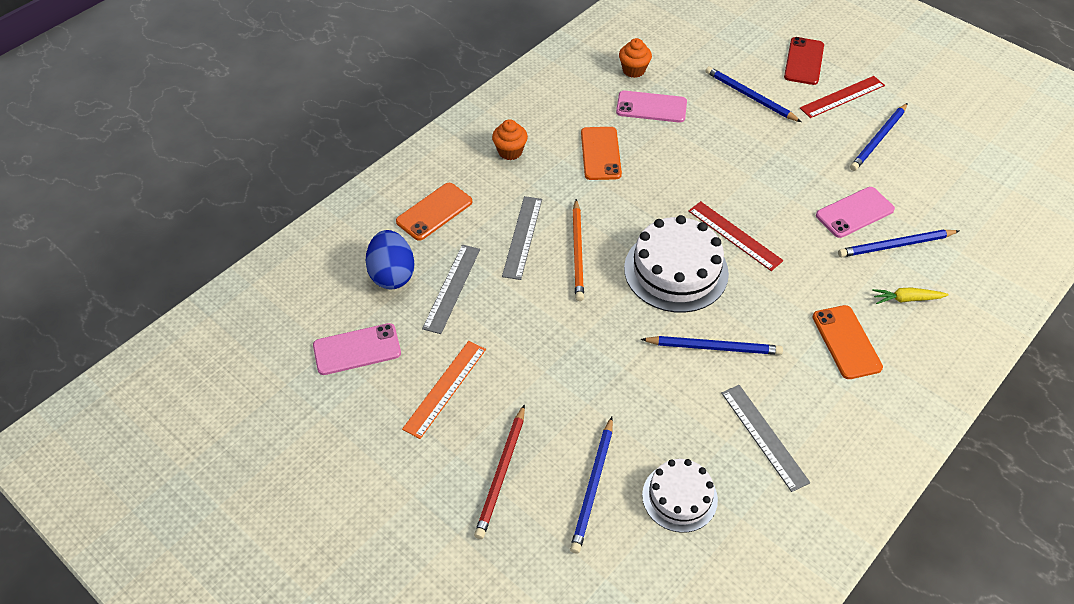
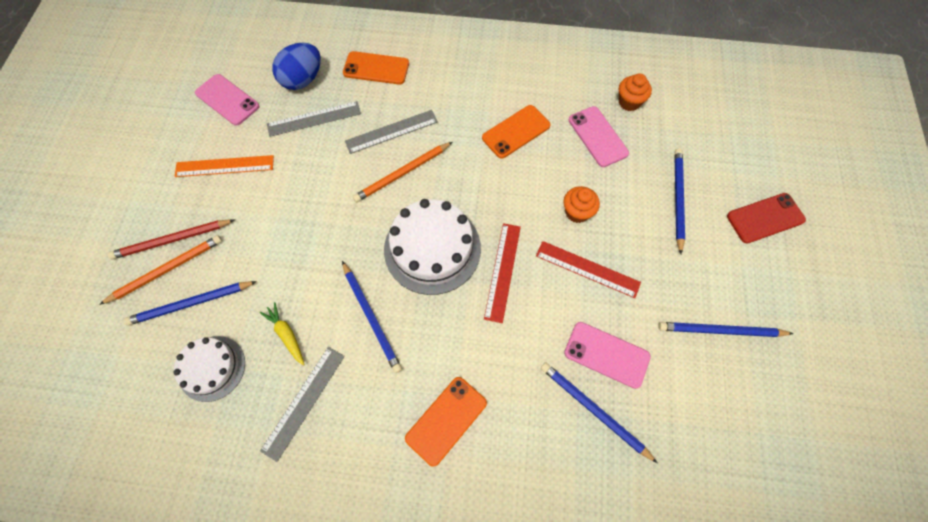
camera: 55 degrees right, 15 degrees up
(510, 151) = (469, 76): orange cupcake -> orange cupcake (577, 212)
(535, 493) = (166, 270): none -> orange pencil
(842, 97) = (748, 272): red ruler -> red ruler (587, 269)
(907, 299) = (534, 451): yellow carrot -> yellow carrot (286, 335)

